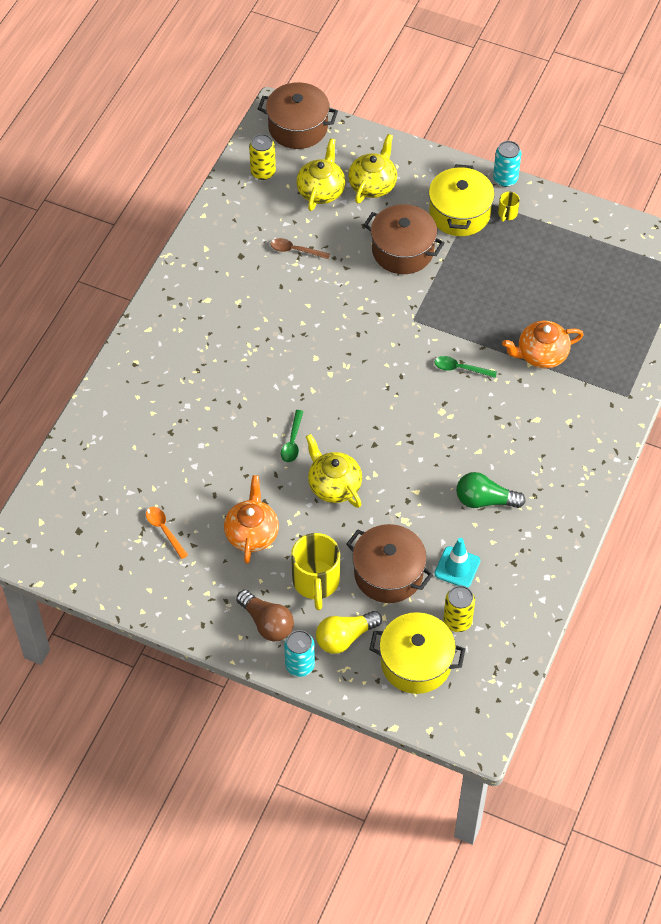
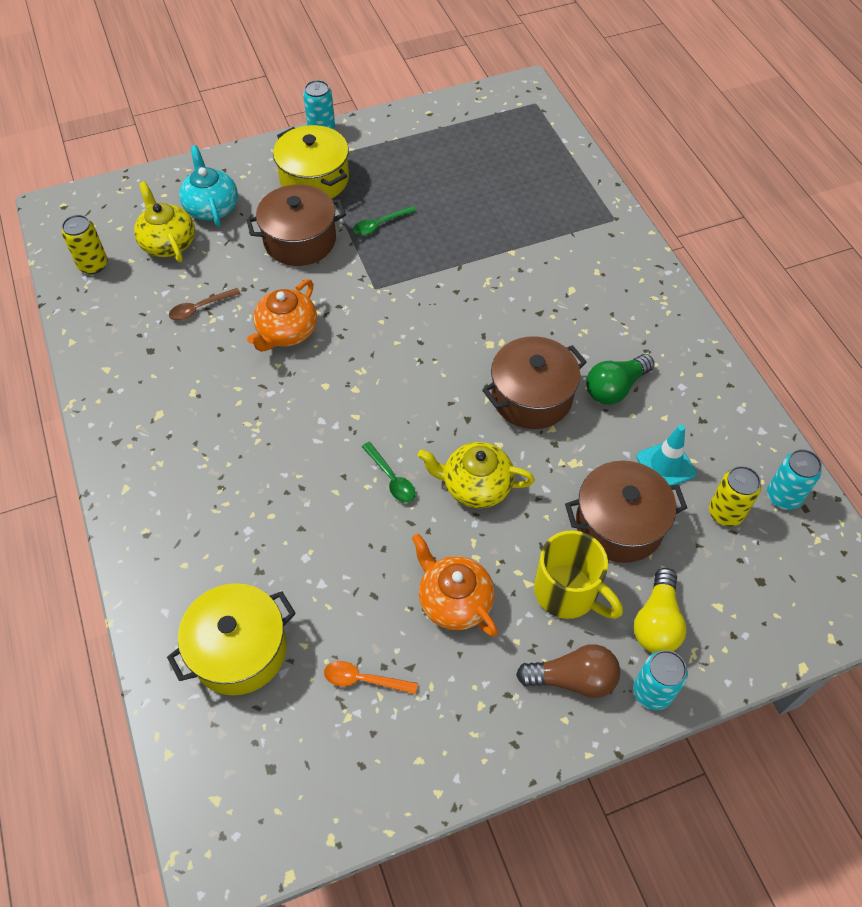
camera: 45 degrees left, 0 degrees up
(298, 127) = (87, 207): brown pot -> brown pot (531, 397)
(373, 185) = (212, 207): yellow teapot -> turquoise teapot
(416, 662) = (742, 585): yellow pot -> yellow pot (239, 650)
(460, 368) = (462, 297): green spoon -> green spoon (380, 225)
(504, 643) = (783, 496): none -> turquoise can
(507, 214) = (354, 154): yellow mug -> none
(541, 354) = (512, 238): orange teapot -> orange teapot (286, 332)

